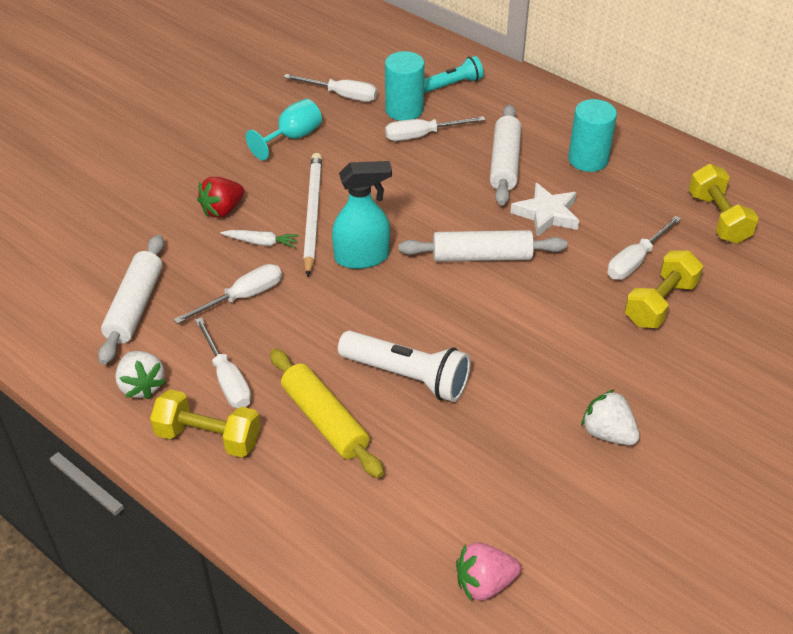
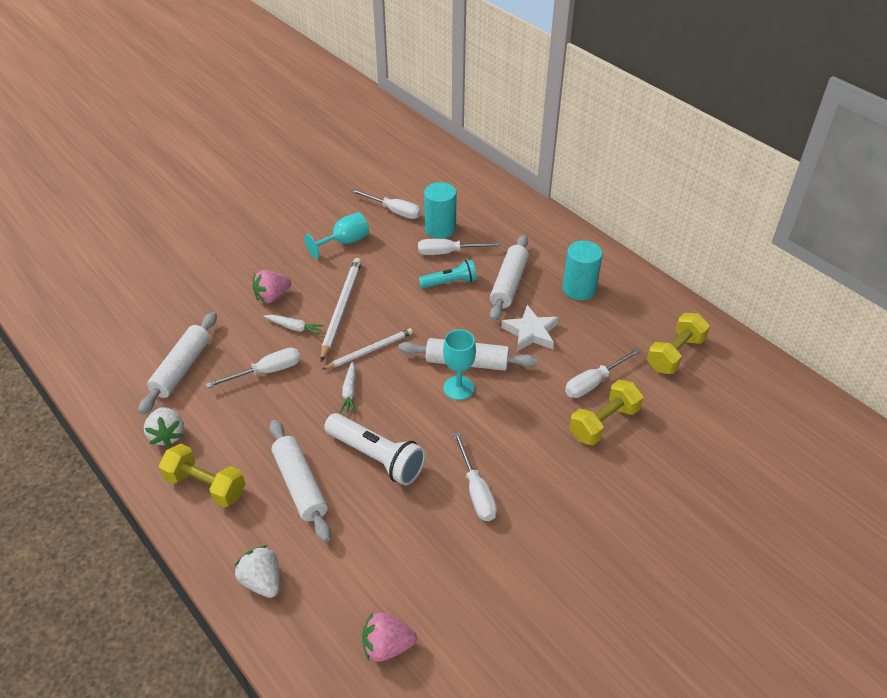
camera: 10 degrees right, 0 degrees up
(222, 210) = (272, 296): red strawberry -> pink strawberry
(227, 379) = (234, 439): white screwdriver -> white screwdriver (476, 491)
(324, 420) = (300, 485): yellow rolling pin -> white rolling pin
(352, 307) = (349, 392): none -> white carrot
(362, 257) = (370, 350): turquoise spray bottle -> white pencil
(453, 84) = (486, 211): turquoise flashlight -> turquoise flashlight (450, 282)
(481, 286) = (458, 388): none -> turquoise goblet
(608, 433) = (527, 531): white strawberry -> white strawberry (262, 581)
(718, 218) = (675, 354): yellow dumbbell -> yellow dumbbell turned 45 degrees clockwise

